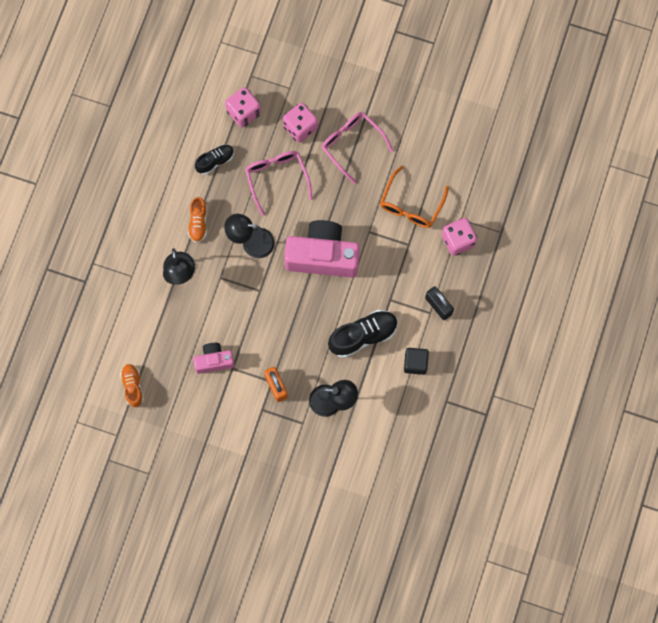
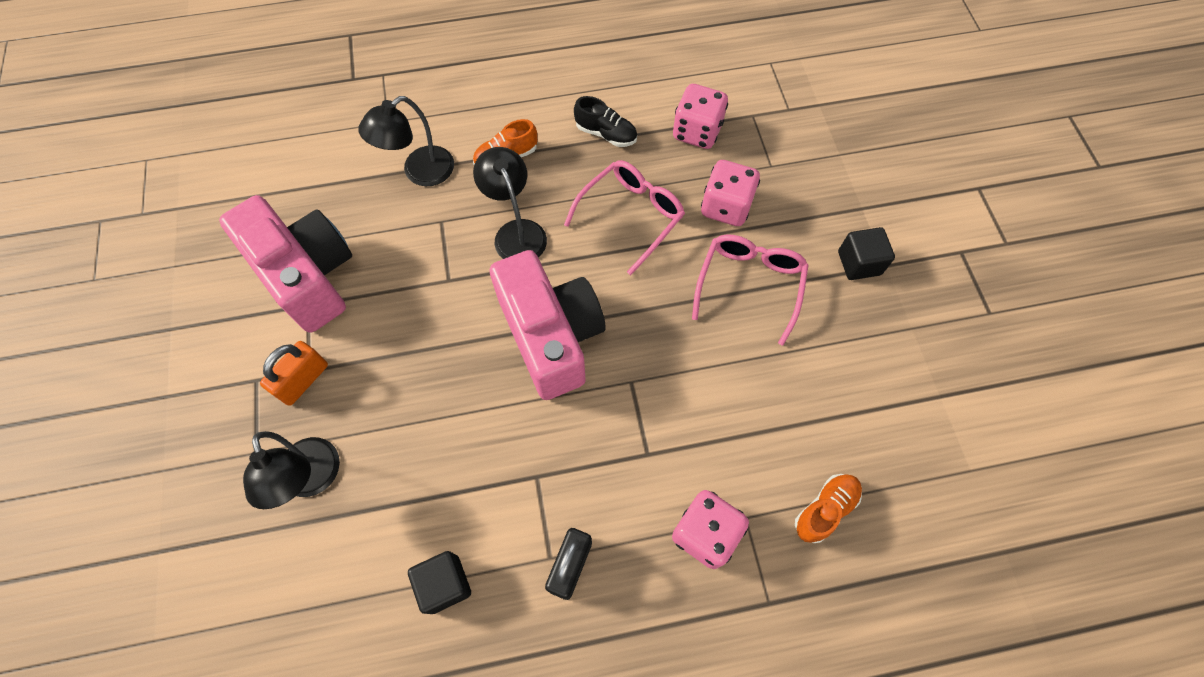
camera: 60 degrees right, 10 degrees down
(133, 386) = (224, 197): orange shoe -> orange shoe (825, 509)
(214, 361) = (308, 275): pink camera -> pink camera, size x1.90
(363, 336) = (451, 467): black shoe -> none
(372, 84) = (859, 263): none -> black cube
(411, 205) = (715, 421): orange glasses -> none

